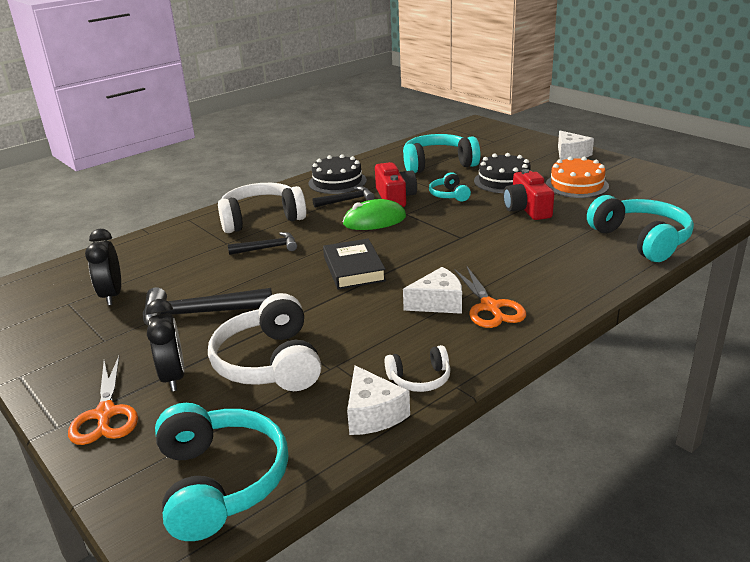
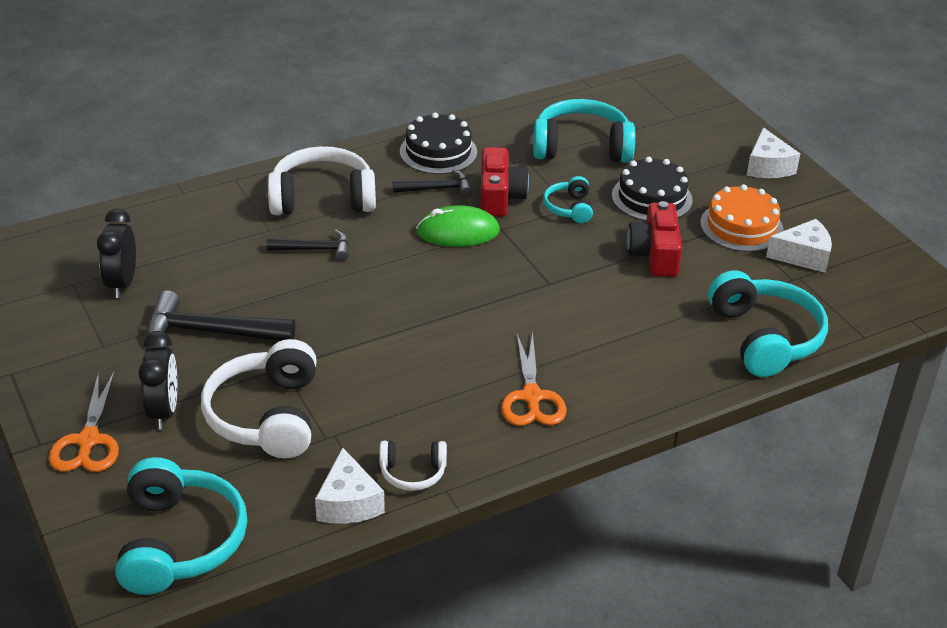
camera: 10 degrees right, 10 degrees up
(354, 269) = (403, 305): black book -> none
(438, 303) = (476, 377): white cheese -> white cheese (803, 256)

